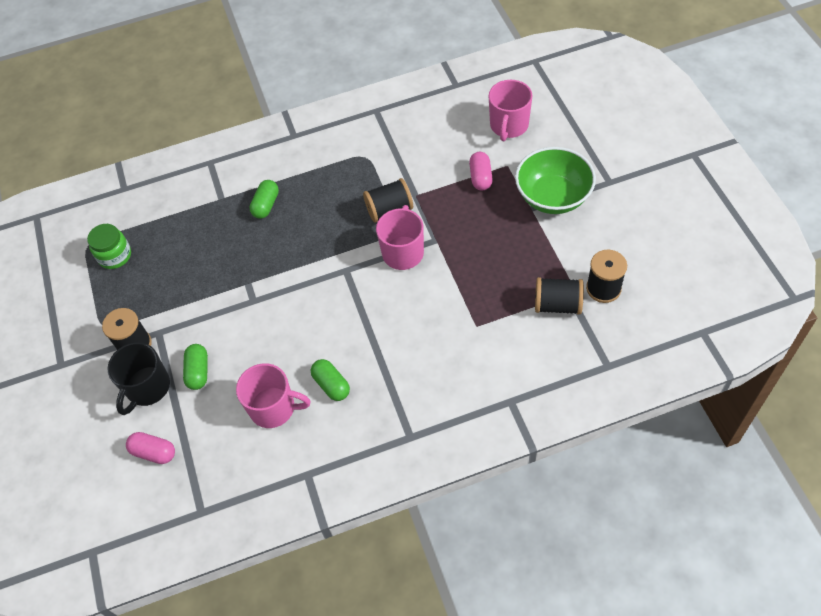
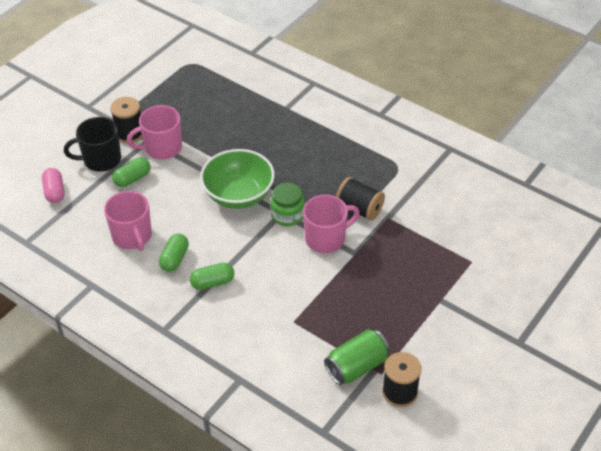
camera: 50 degrees right, 10 degrees down
(115, 256) = (192, 81): green jar -> green jar (287, 215)
(266, 205) = (302, 135): green capsule -> green capsule (212, 282)
(480, 177) = (443, 250): pink capsule -> none
(509, 126) = (515, 241): pink mug -> pink mug (162, 148)
(553, 197) = (466, 309): green bowl -> green bowl (238, 195)
(557, 305) = (356, 366): black spool -> green can

